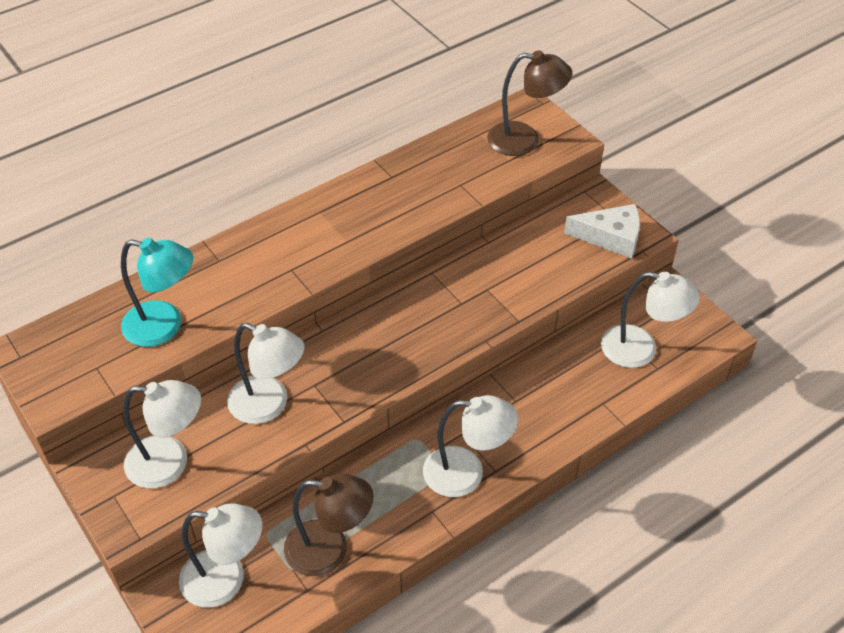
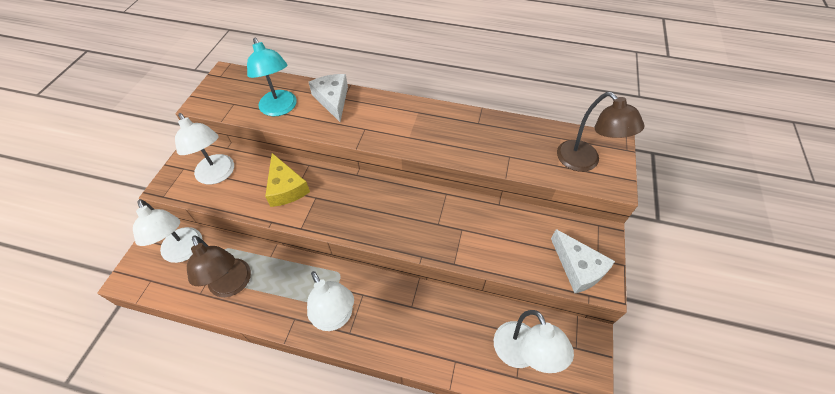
camera: 50 degrees right, 5 degrees up
(210, 270) = (333, 100): none -> white cheese
(269, 405) = (286, 188): white lamp -> yellow cheese

